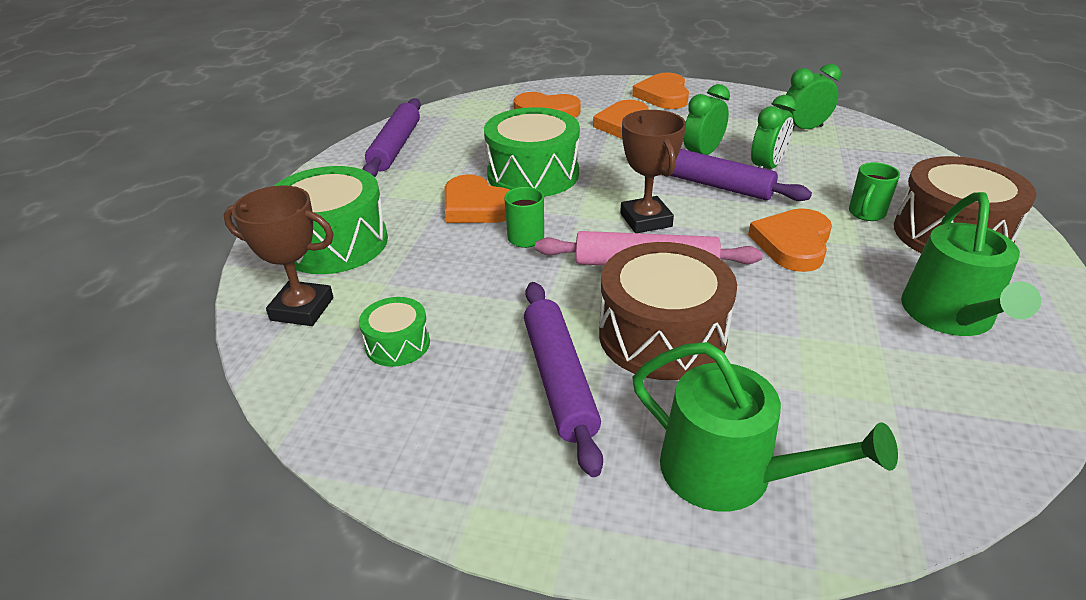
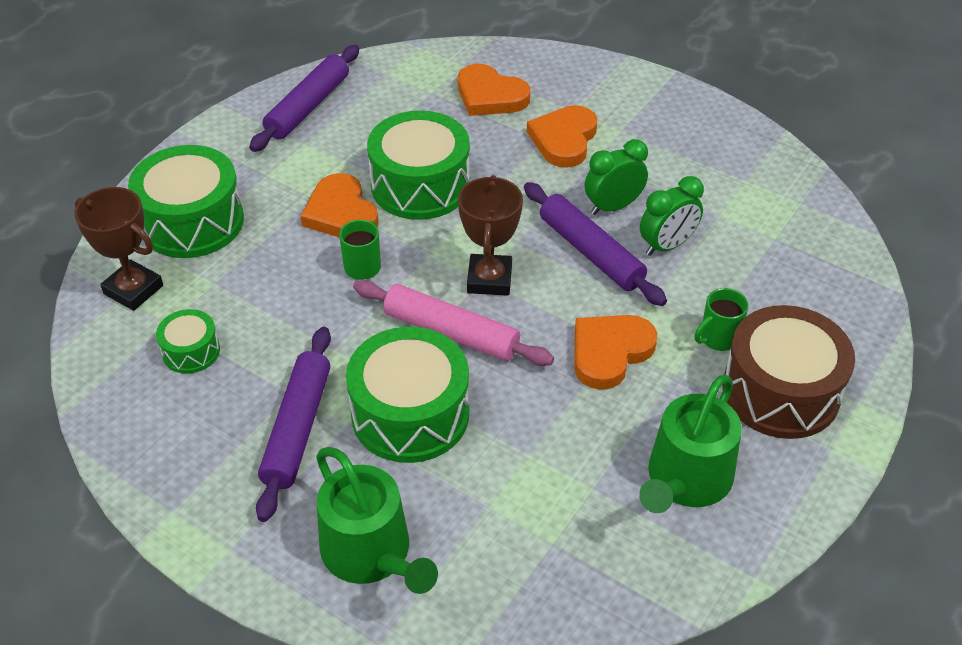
camera: 20 degrees right, 10 degrees up
(662, 335) = (410, 414): brown drum -> green drum
(663, 95) = (640, 102): orange heart -> none
(804, 129) = (758, 200): green clock -> none

